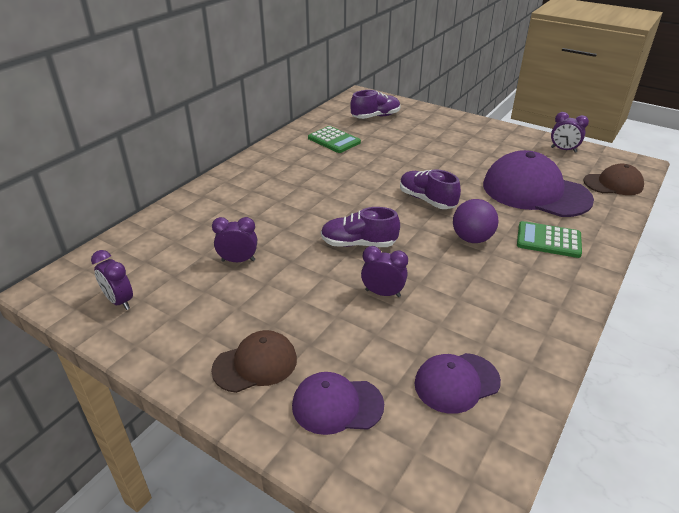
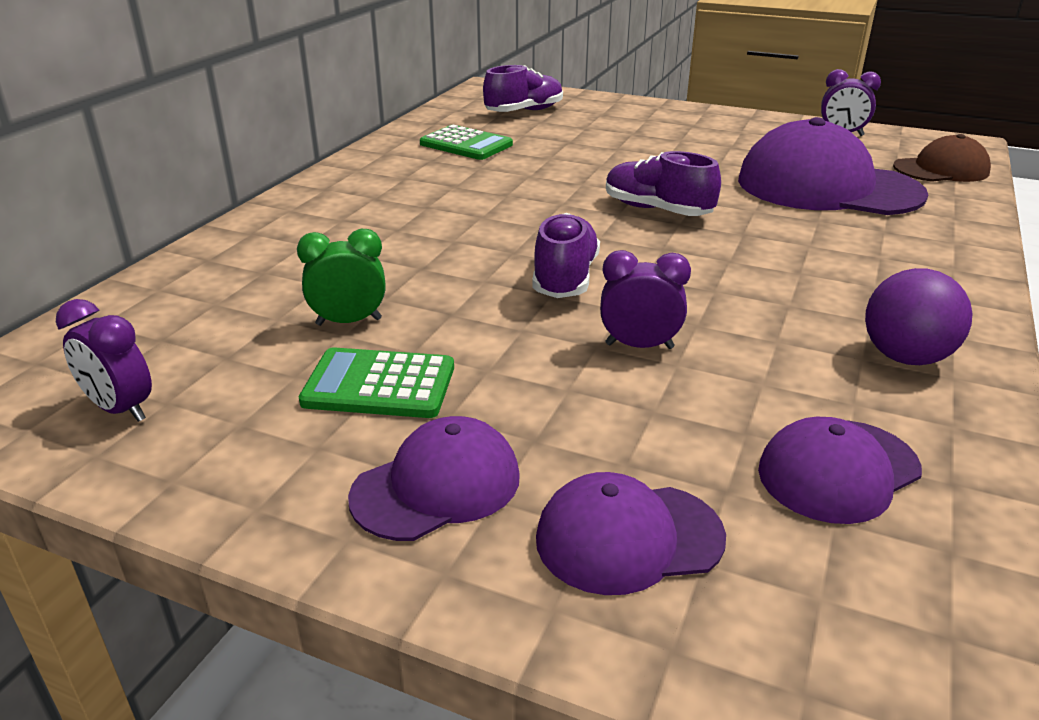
camera: 10 degrees left, 5 degrees down
(238, 260) = (349, 322): purple clock -> green clock
(255, 364) = (437, 486): brown cap -> purple cap
(358, 244) = (565, 278): purple shoe -> purple shoe turned 105 degrees clockwise
(472, 239) = (757, 255): purple ball -> purple ball (905, 357)
(548, 240) = (883, 247): green calculator -> green calculator (379, 385)

